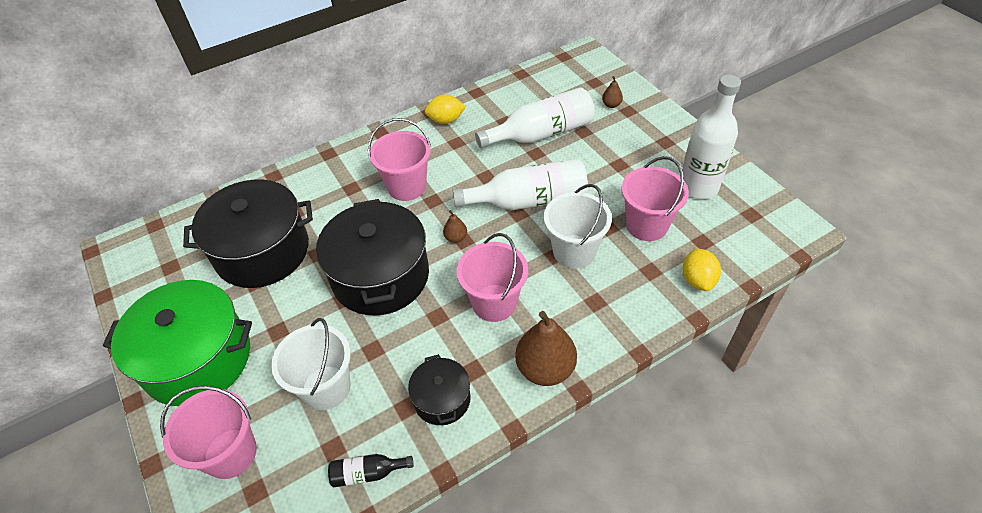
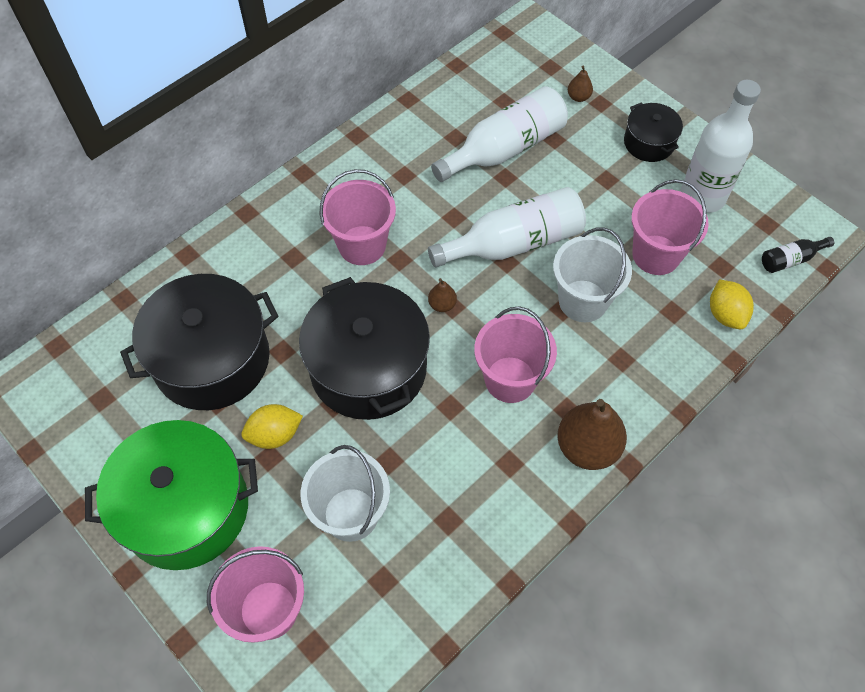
camera: 15 degrees left, 10 degrees up
(367, 473) = (430, 600): black bottle -> black bottle (790, 259)
(442, 399) = (485, 503): black pot -> black pot (649, 143)
(446, 120) = (382, 145): yellow lemon -> yellow lemon (275, 435)

